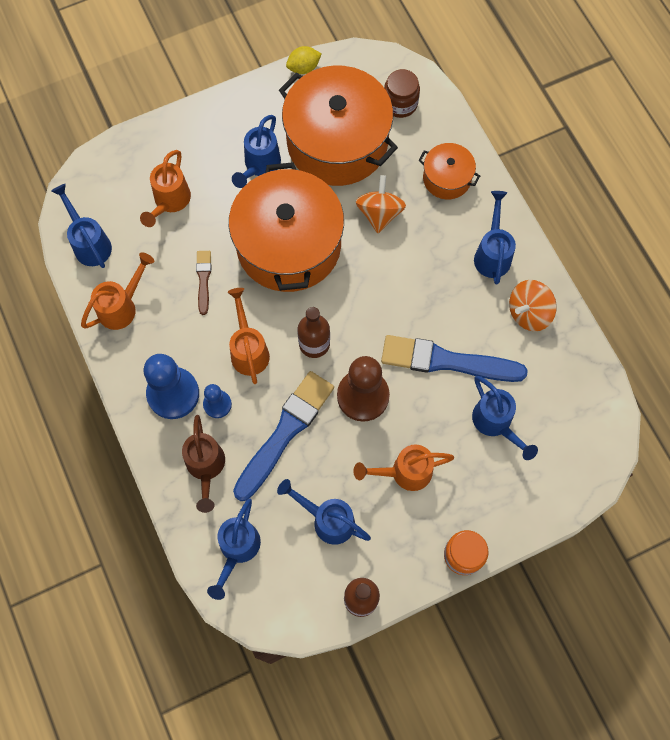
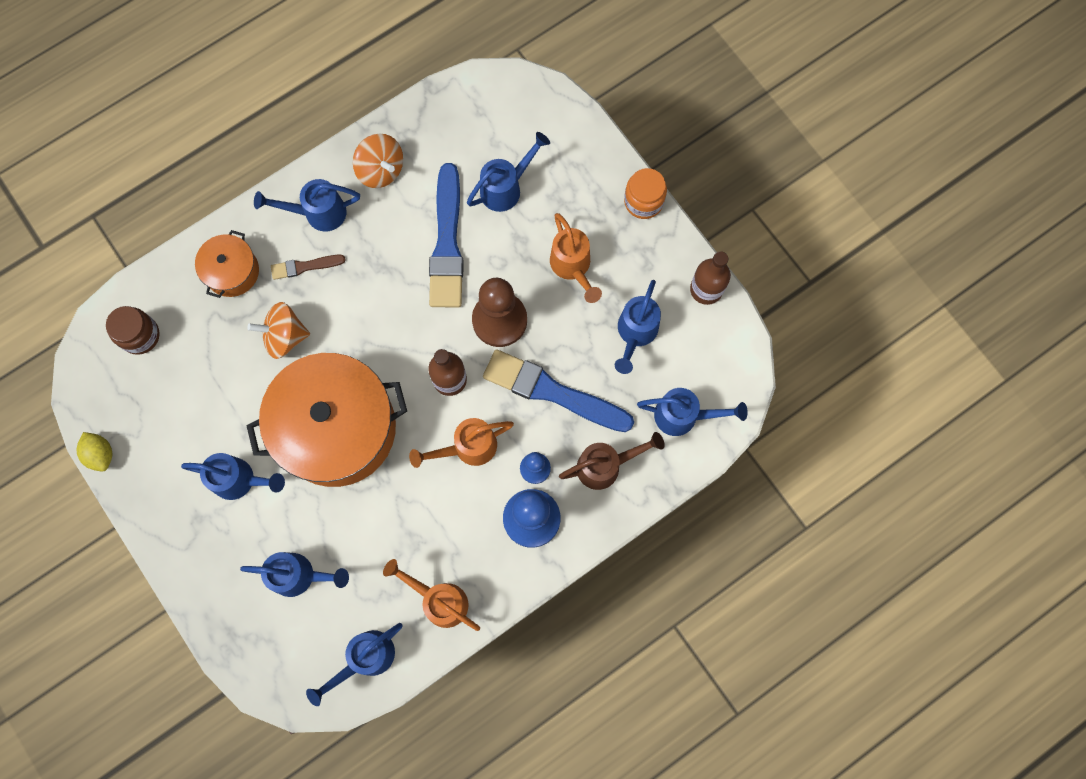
camera: 100 degrees left, 5 degrees up
(169, 202) = (300, 575): orange watering can -> blue watering can
(203, 280) = (393, 514): brown brush -> brown brush (305, 266)
(337, 142) = (199, 397): orange pot -> none

